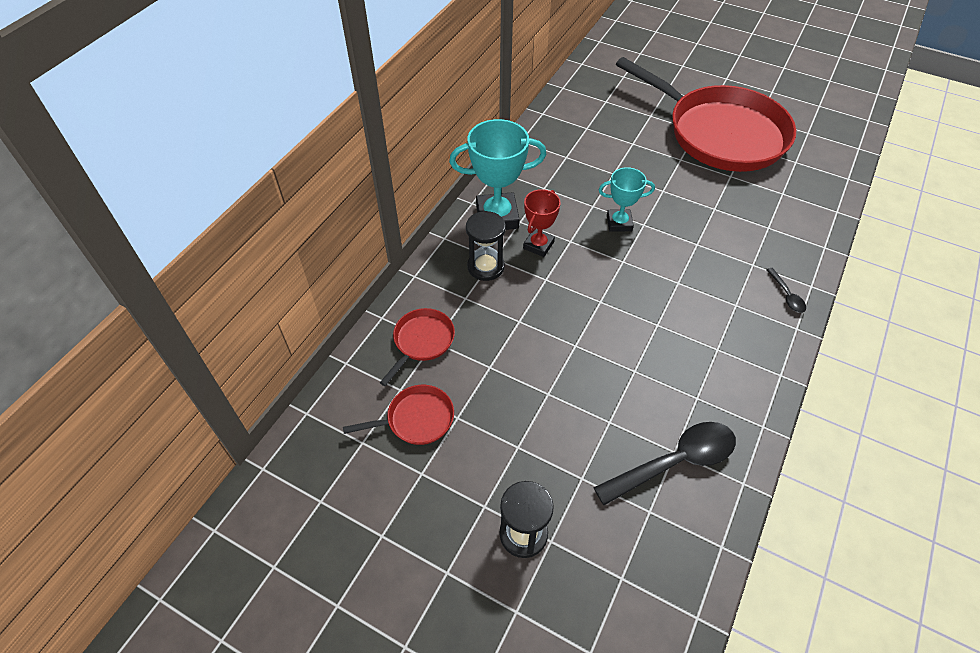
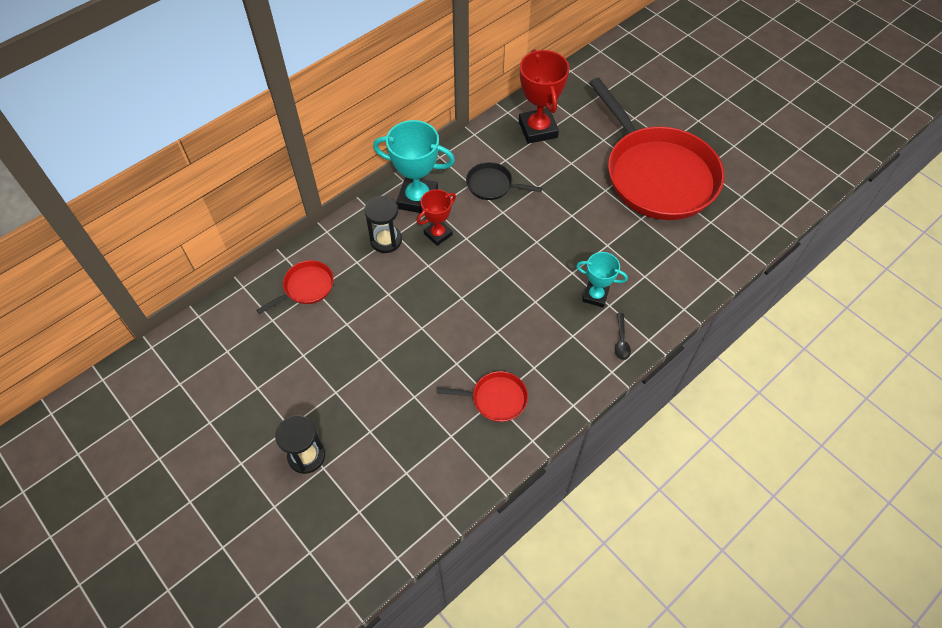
camera: 20 degrees right, 5 degrees up
(416, 419) = (273, 346): red pan -> red pan (495, 399)
(567, 183) = (492, 185): none -> black pan
(582, 121) = (538, 129): none -> red trophy
(619, 223) = (516, 234): turquoise trophy -> turquoise trophy (595, 296)
(674, 462) = (446, 443): black spoon -> none

